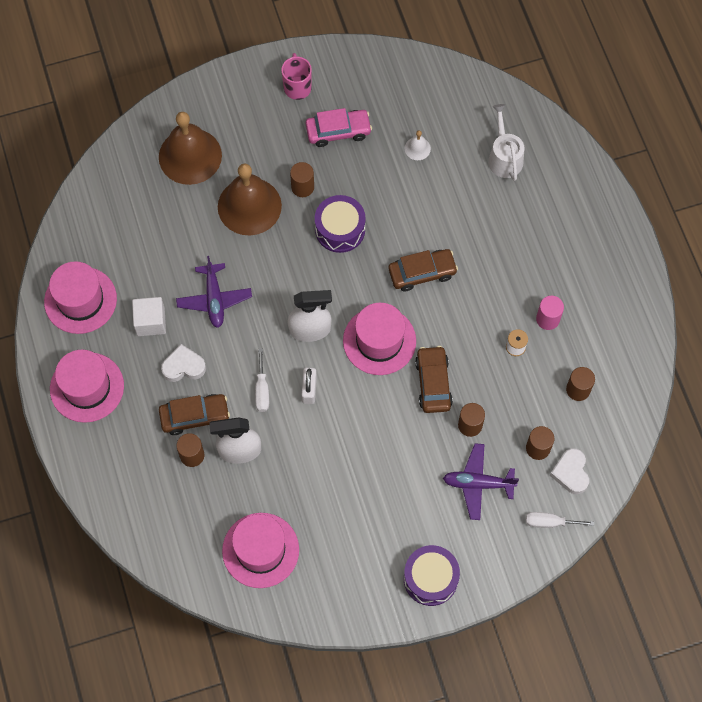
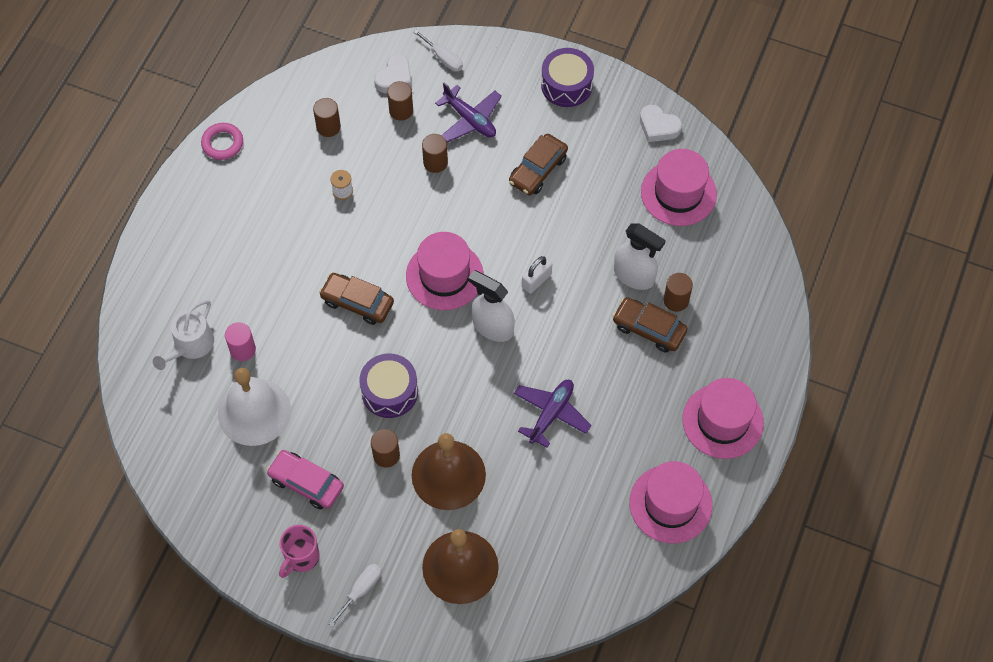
camera: 140 degrees left, 5 degrees down
(150, 322) = (623, 436): white cube -> none
(183, 366) = (625, 376): white heart -> white heart (658, 127)
(262, 390) = (575, 308): white screwdriver -> white screwdriver (361, 590)
(417, 148) = (254, 411): white bell -> white bell, size x2.40
(433, 383) = (433, 212): brown car -> brown car (538, 170)
(547, 319) = (296, 192): pink cylinder -> pink cylinder (243, 350)
(640, 314) = (222, 143): none -> pink ring

